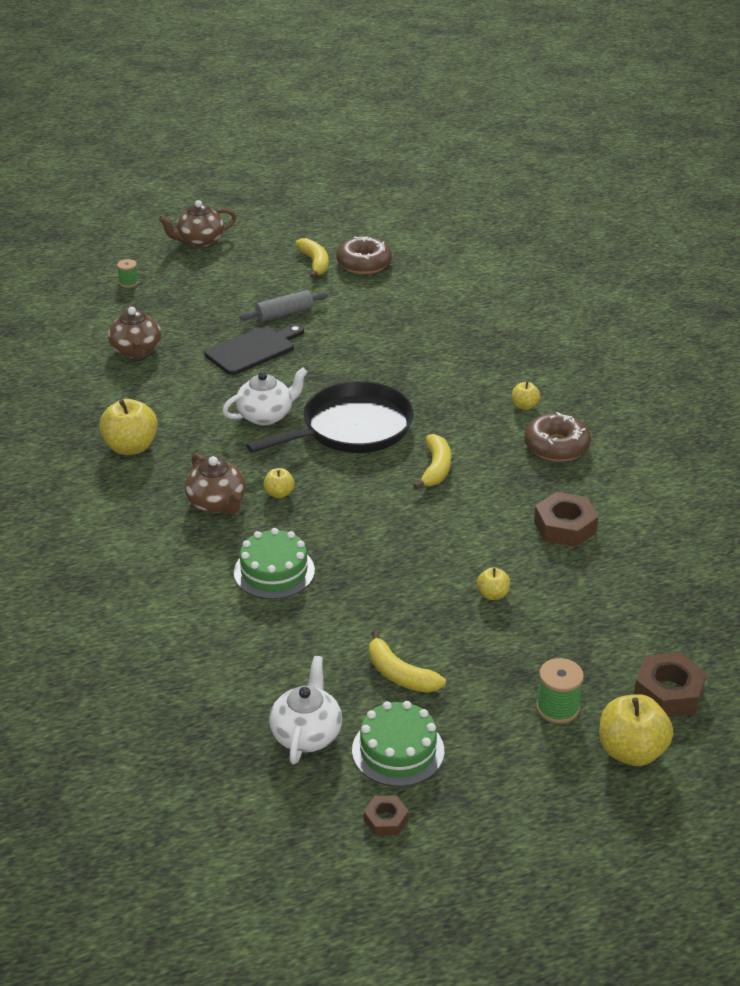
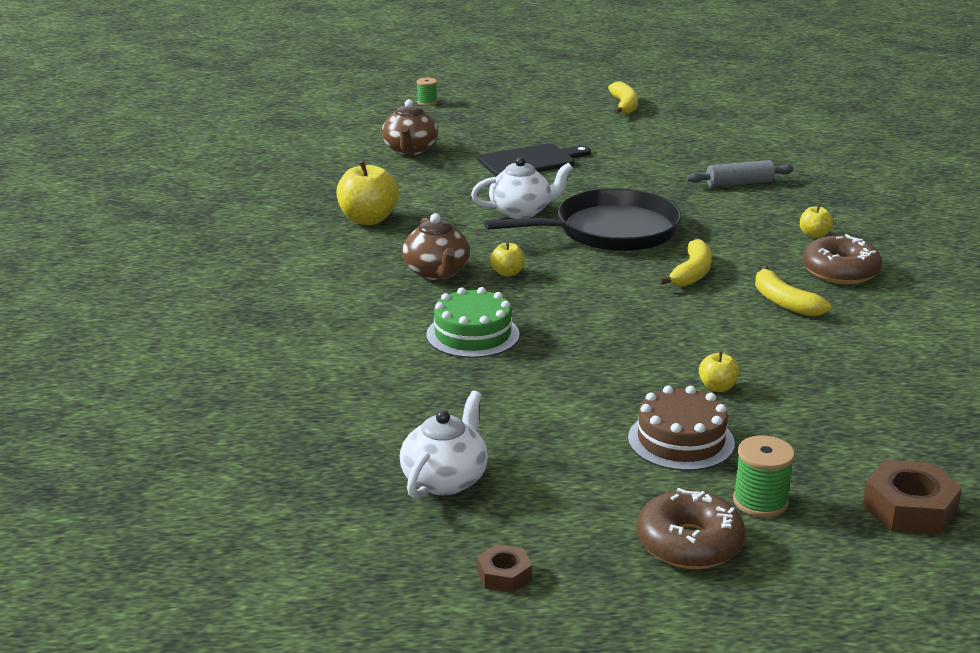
camera: 15 degrees right, 10 degrees down
(200, 241) = (513, 80): brown teapot -> none
(284, 313) = (576, 138): grey rolling pin -> grey rolling pin (739, 183)
(364, 264) = (676, 111): brown donut -> brown donut (689, 544)
(398, 750) = (547, 511): green cake -> none
(400, 674) = (578, 442): yellow banana -> yellow banana (784, 302)
(480, 657) = (681, 440): none -> brown cake
(565, 527) = (827, 340): brown nut -> none
(631, 751) = (842, 559): yellow apple -> none

